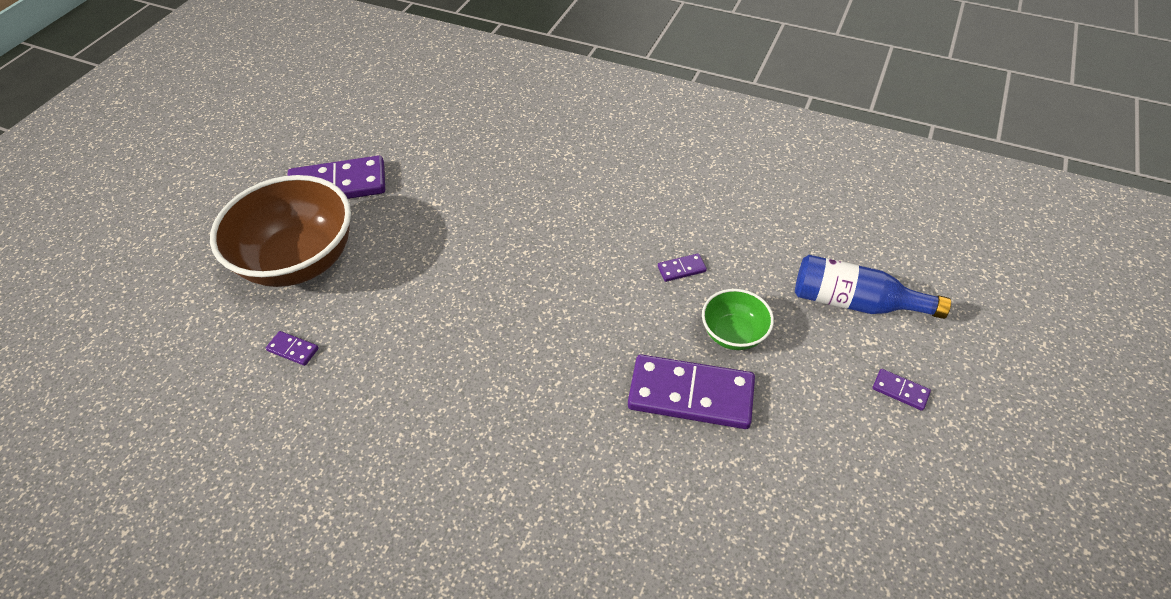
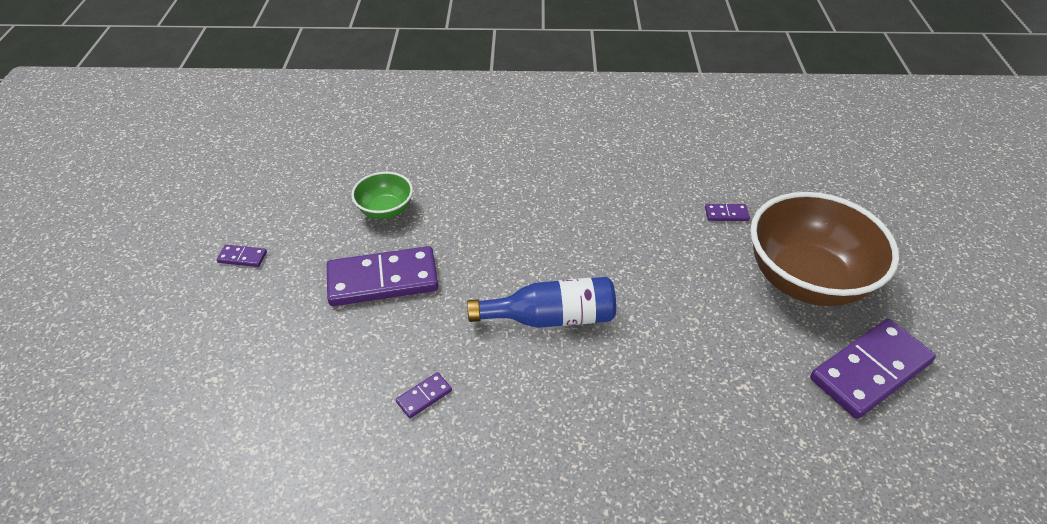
camera: 155 degrees right, 5 degrees down
(733, 333) = (354, 343): green bowl -> green bowl (385, 210)
(854, 302) = (224, 419): blue bottle -> blue bottle (550, 317)
(900, 391) = (190, 339): purple domino -> purple domino (242, 257)

